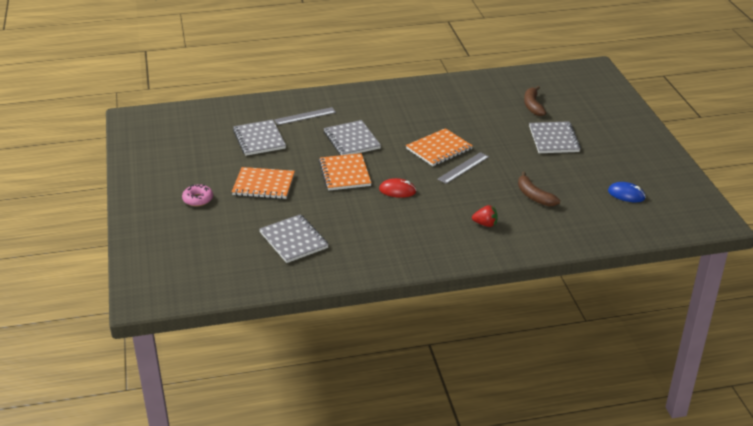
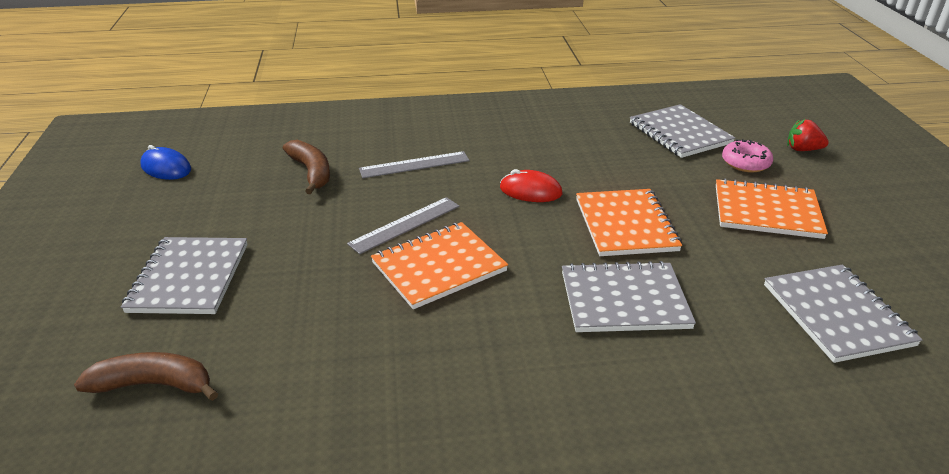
camera: 175 degrees left, 0 degrees up
(198, 199) = (865, 193): pink donut -> pink donut (745, 163)
(305, 116) = (759, 384): grey ruler -> grey ruler (414, 165)
(351, 140) = (624, 300): grey notebook -> grey notebook turned 75 degrees counterclockwise
(485, 224) = (407, 140): red strawberry -> red strawberry (802, 149)
(533, 106) = (154, 385): brown banana -> brown banana turned 90 degrees counterclockwise

